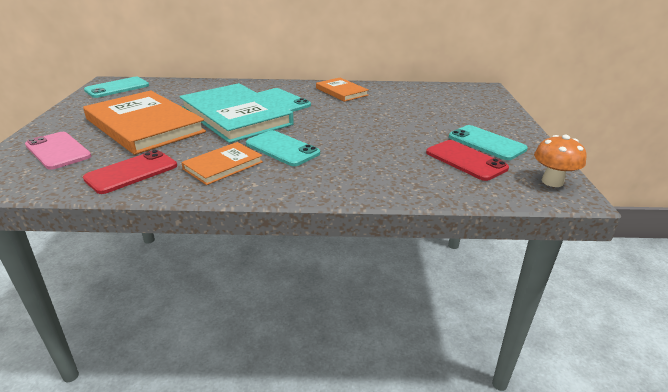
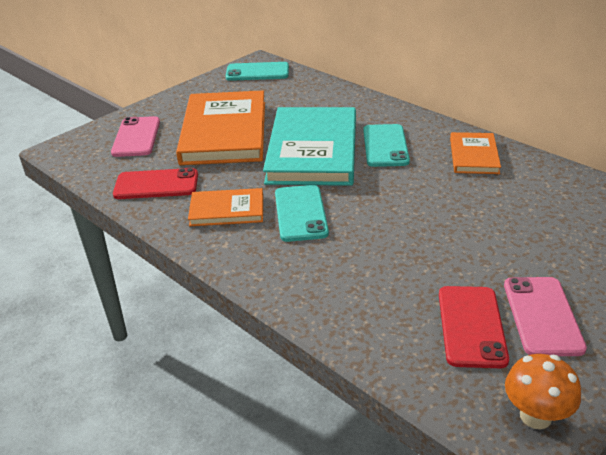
camera: 45 degrees right, 5 degrees up
(486, 143) = (542, 316): turquoise phone -> pink phone

